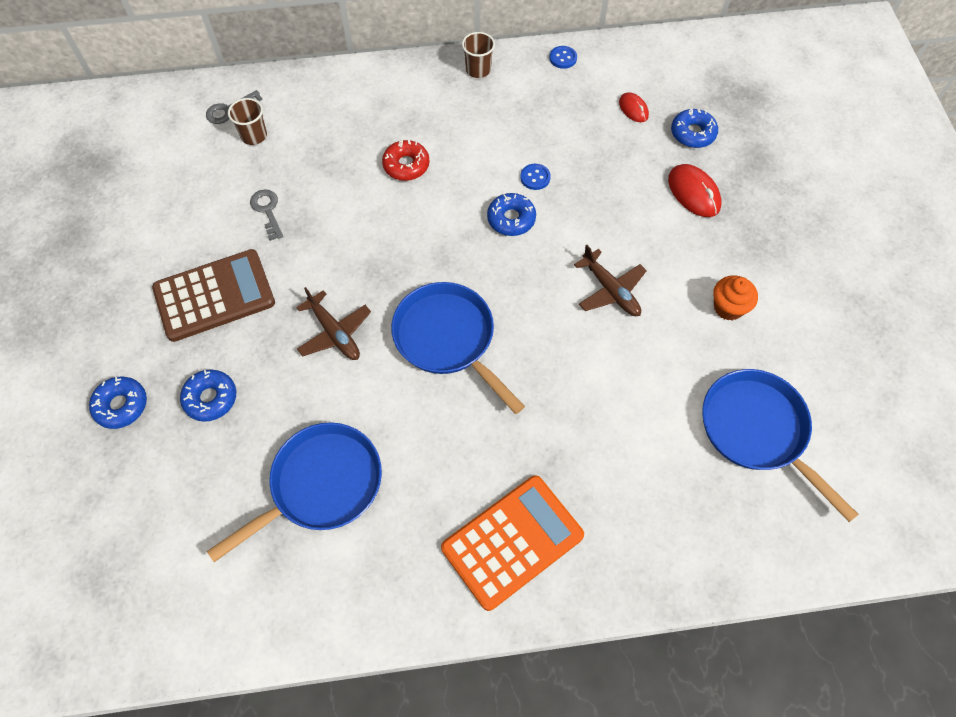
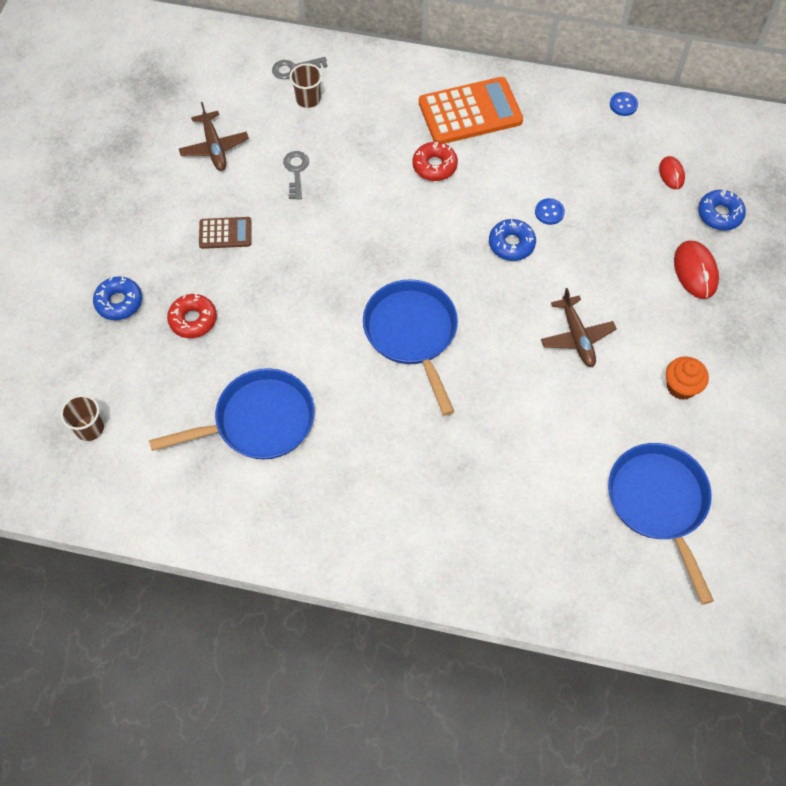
camera: 20 degrees right, 0 degrees up
(210, 398) = (193, 320): blue donut -> red donut
(214, 296) = (225, 233): brown calculator -> brown calculator, size x0.52
(335, 333) = (316, 297): brown plane -> brown plane (214, 147)
(478, 70) = (537, 94): brown cup -> brown cup (89, 428)
(512, 542) = (401, 521): orange calculator -> orange calculator (470, 112)

